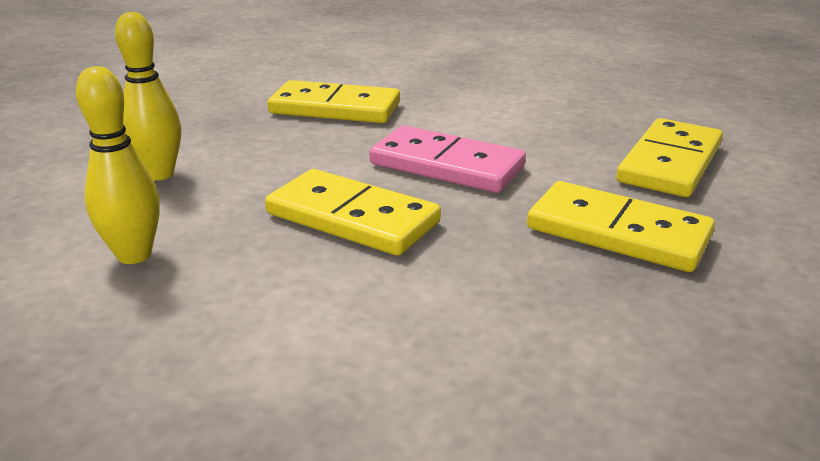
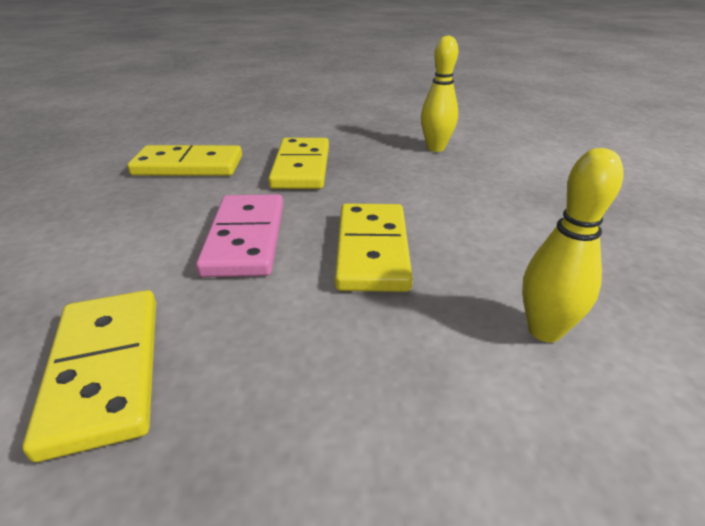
camera: 120 degrees left, 5 degrees up
(159, 174) = (415, 427): yellow bowling pin -> yellow bowling pin (435, 148)

